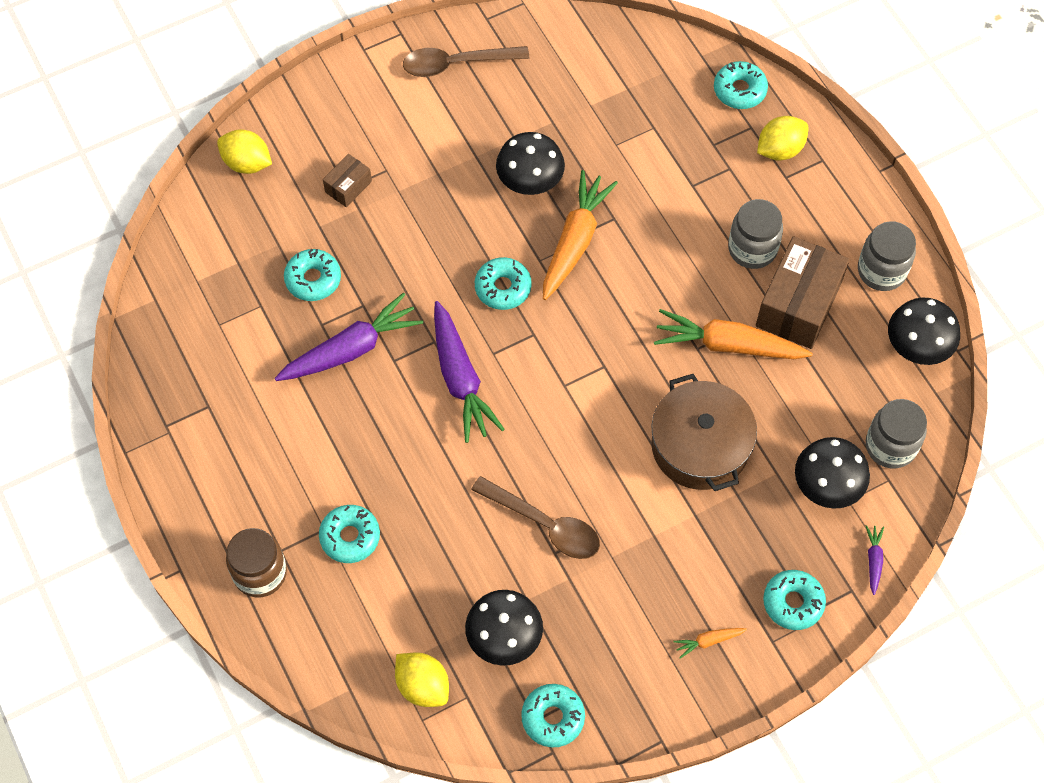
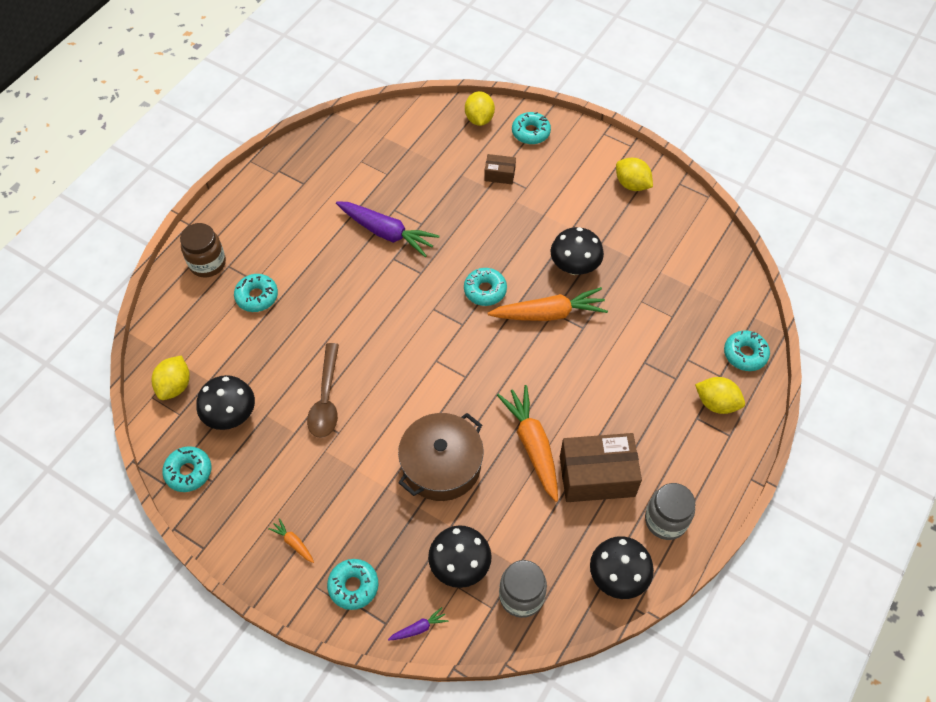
camera: 60 degrees right, 5 degrees down
(313, 279) = (422, 190): turquoise donut -> turquoise donut (530, 132)
(456, 64) = (632, 184): brown spoon -> yellow lemon
(460, 378) = (403, 299): purple carrot -> none
(752, 249) = (621, 424): grey jar -> none

